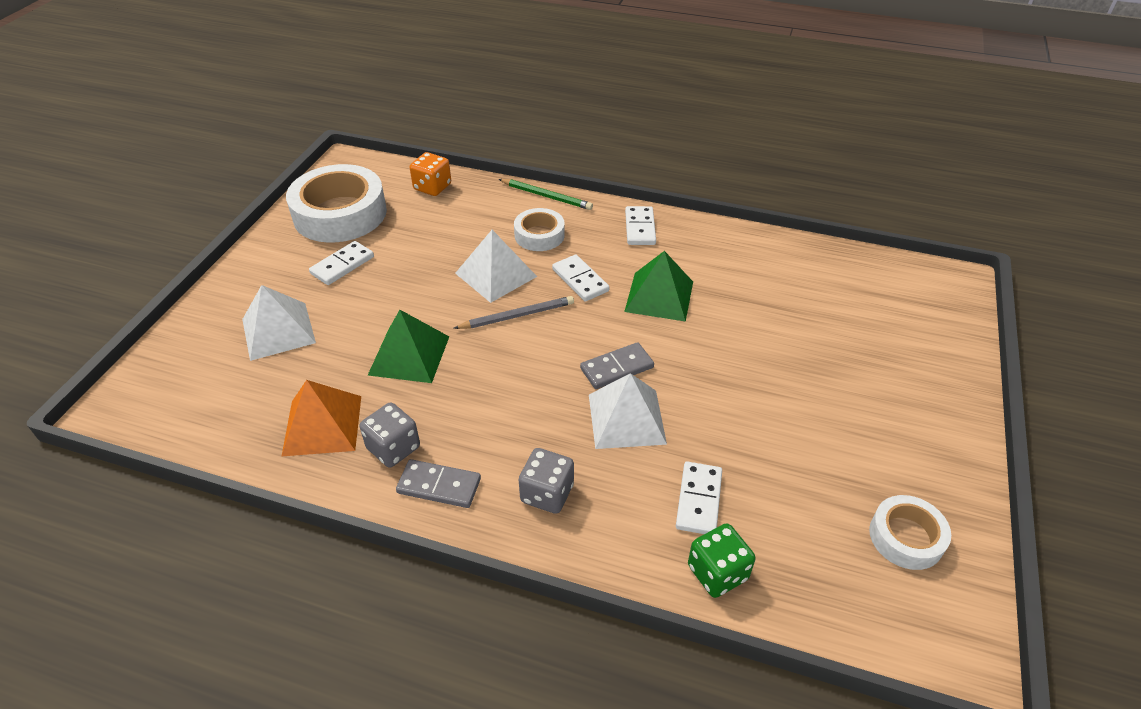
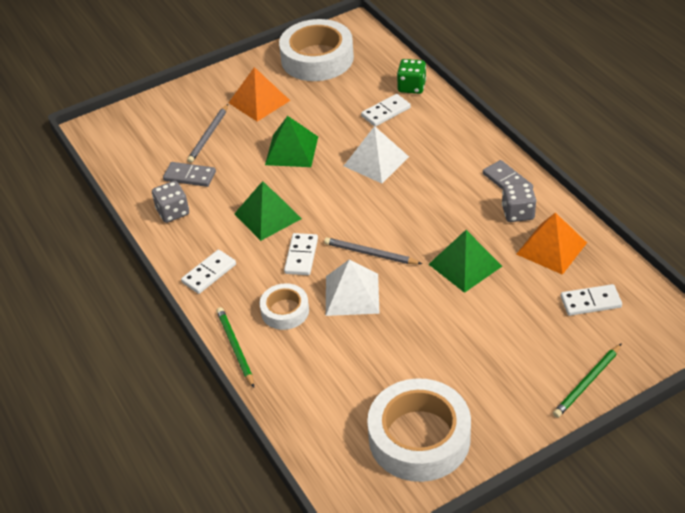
camera: 135 degrees left, 0 degrees up
(211, 313) = (587, 383): none -> green pencil
(278, 331) = (543, 336): white pyramid -> none
(342, 265) = (457, 373): white domino -> white domino (590, 302)
(432, 187) = (314, 421): orange dice -> none
(547, 493) = (455, 150): grey dice -> grey dice (173, 212)
(617, 368) = (349, 188): grey domino -> grey domino (190, 176)
(734, 375) = (291, 150): none -> green pyramid
(843, 340) = (209, 135): none -> grey pencil
(864, 416) = (259, 101): none -> orange pyramid
(906, 537) = (317, 58): white tape -> white tape, size x1.89

